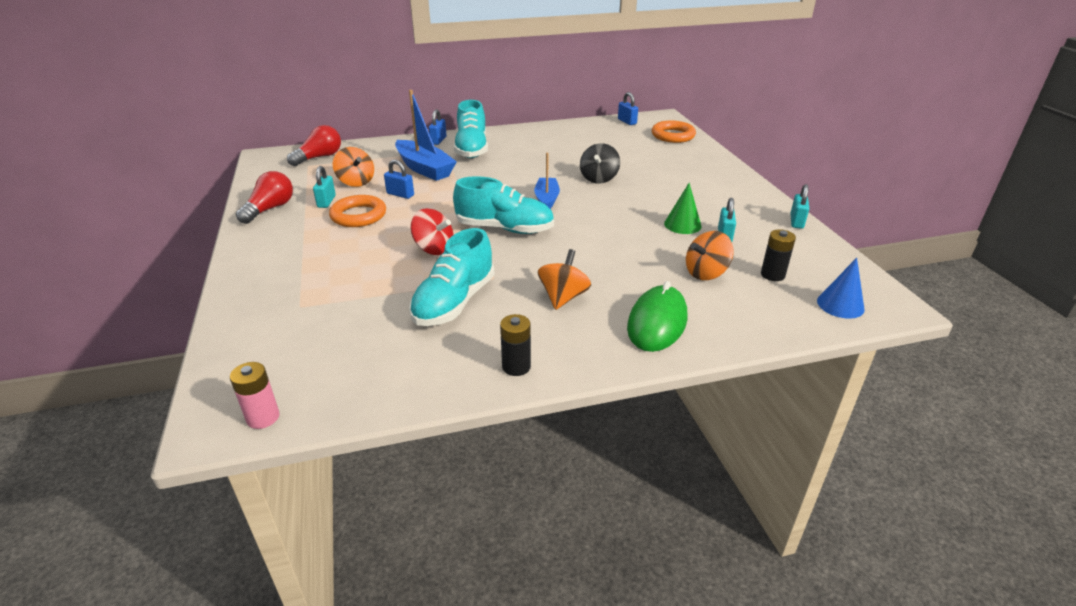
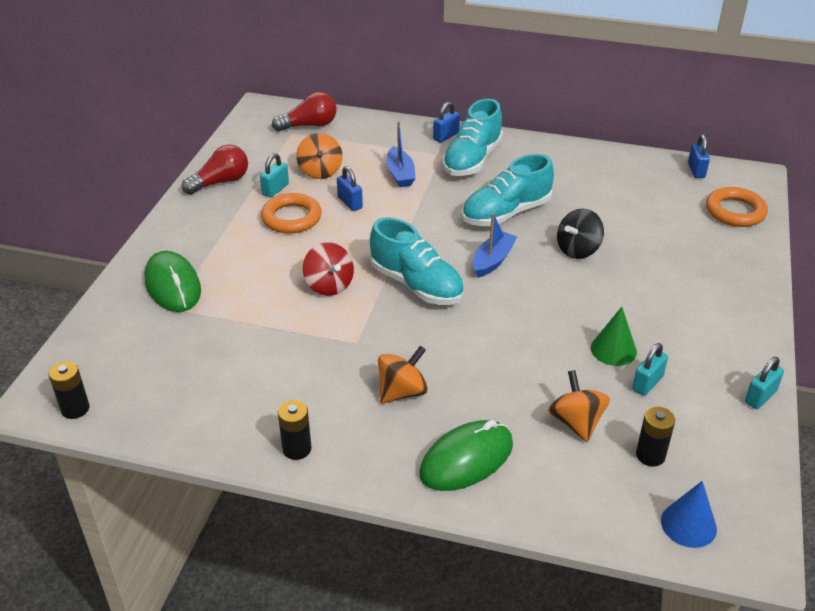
camera: 30 degrees right, 5 degrees up
(263, 417) = (75, 409): pink battery -> black battery
(286, 289) = (173, 285): none -> green mouse
(424, 168) = (400, 174): blue boat -> blue boat, size x0.62
(454, 302) = (299, 356): turquoise shoe -> turquoise shoe (506, 213)
(706, 273) = (576, 422): orange spinning top -> orange spinning top turned 75 degrees clockwise

